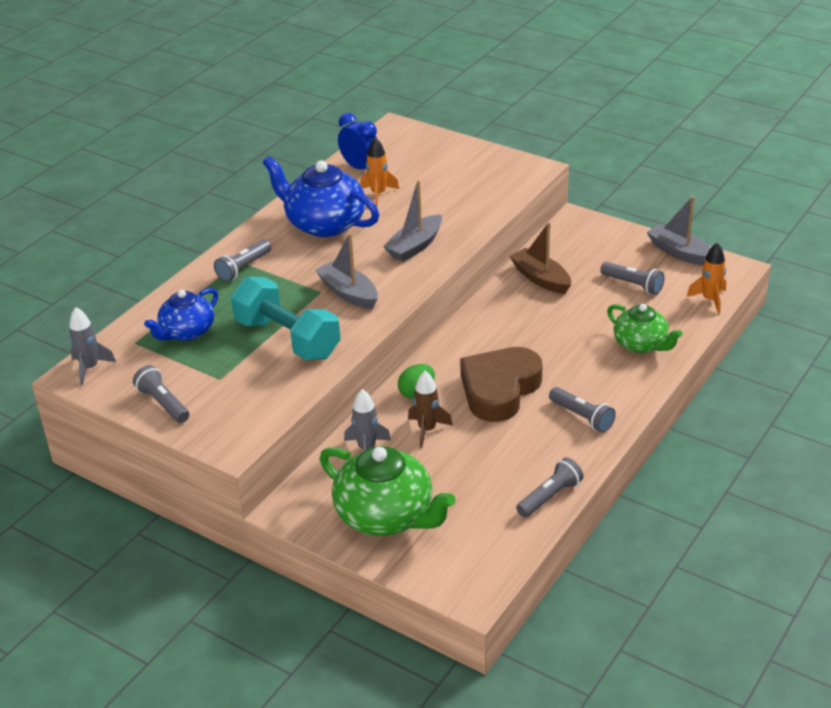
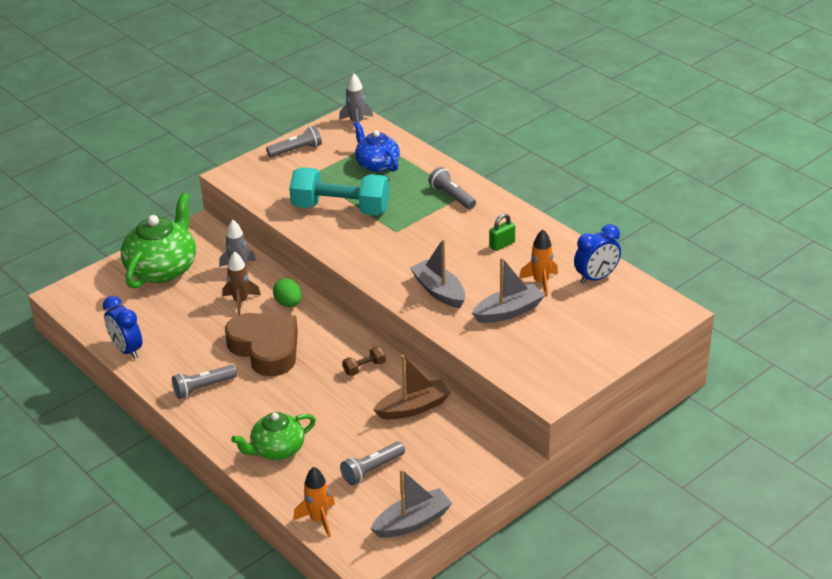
camera: 105 degrees right, 0 degrees up
(287, 338) = (341, 209): turquoise dumbbell -> turquoise dumbbell turned 45 degrees clockwise
(324, 224) = (502, 245): blue teapot -> green padlock
(348, 293) = (386, 245): grey boat -> grey boat (508, 311)
(386, 516) = (163, 269): green teapot -> green teapot turned 150 degrees clockwise
(499, 318) = (364, 368): none -> brown dumbbell
(550, 497) = (127, 350): grey flashlight -> blue clock

